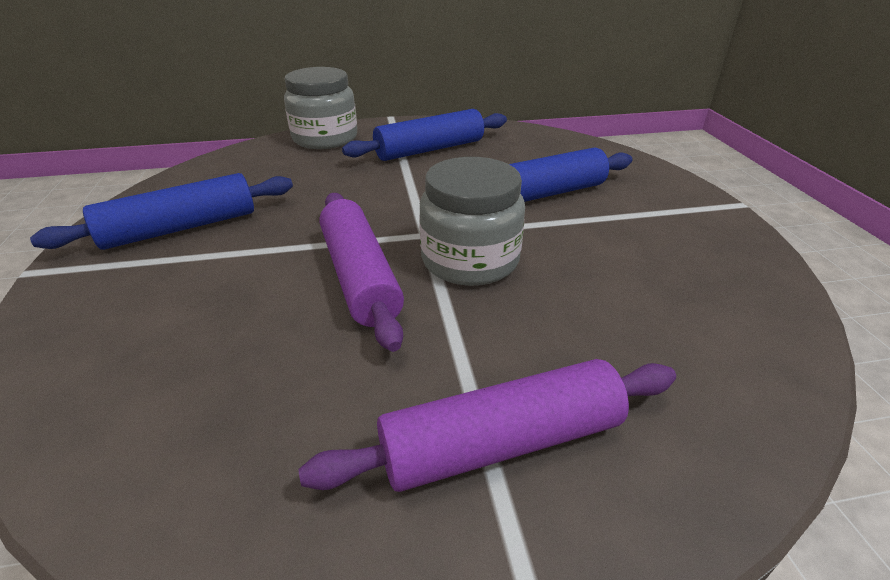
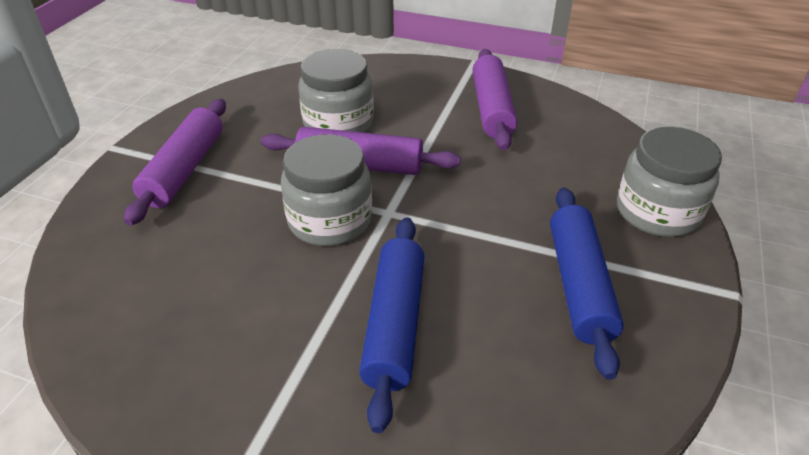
camera: 120 degrees right, 5 degrees up
(180, 228) = (492, 108): blue rolling pin -> purple rolling pin
(269, 331) = (338, 123): none -> grey jar

